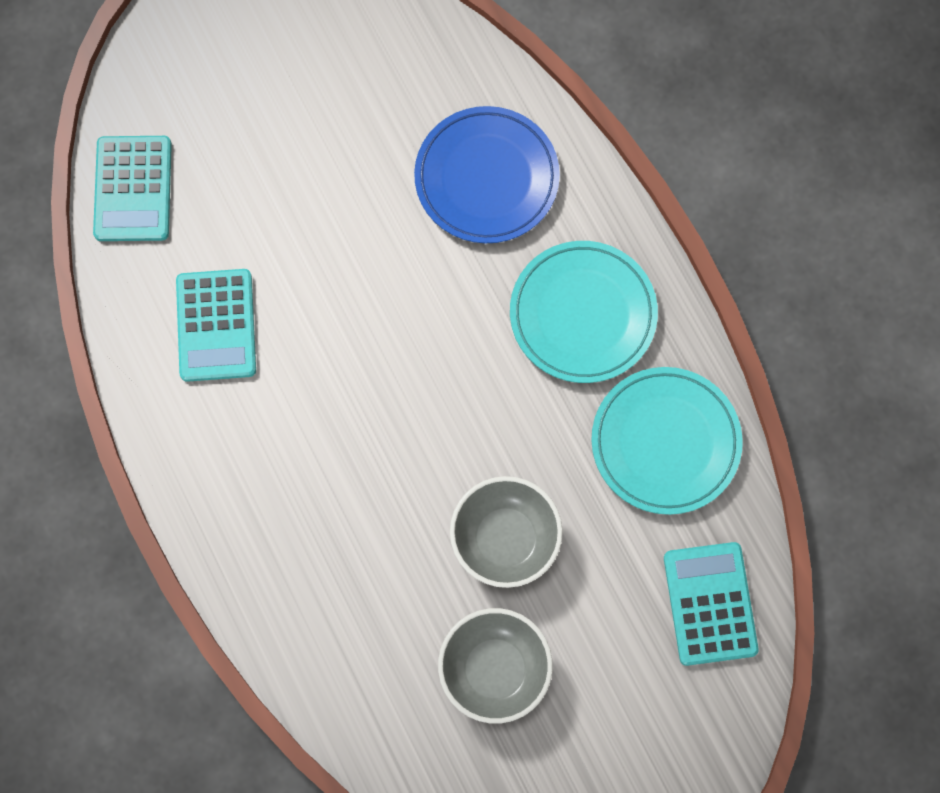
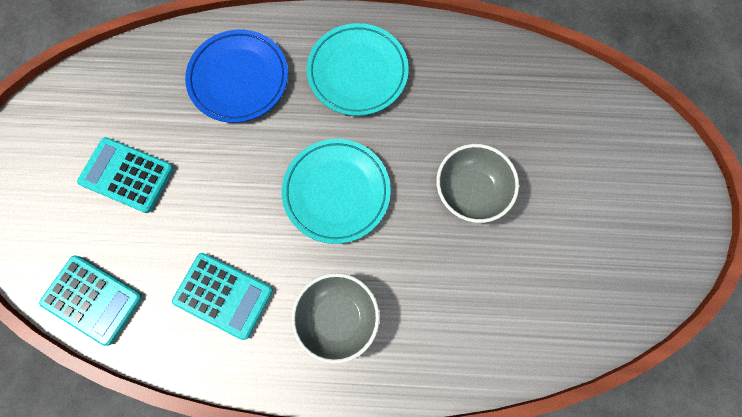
camera: 60 degrees left, 0 degrees up
(494, 669) = (551, 243): grey bowl -> grey bowl (337, 318)
(665, 442) = (462, 70): turquoise plate -> turquoise plate (336, 192)
(709, 604) = (572, 99): turquoise calculator -> turquoise calculator (126, 175)

